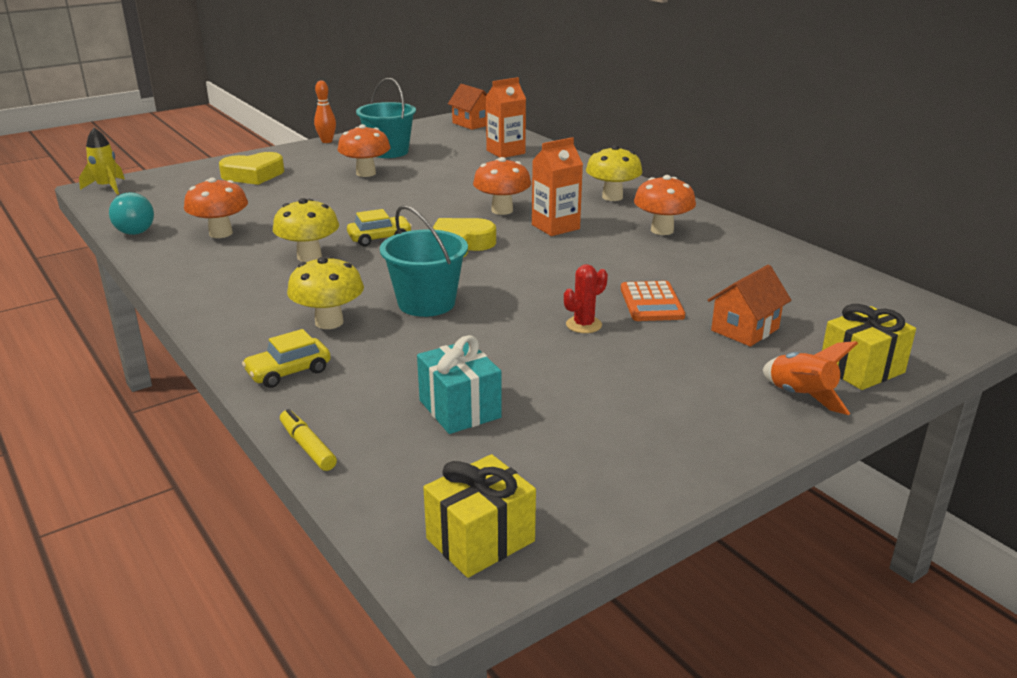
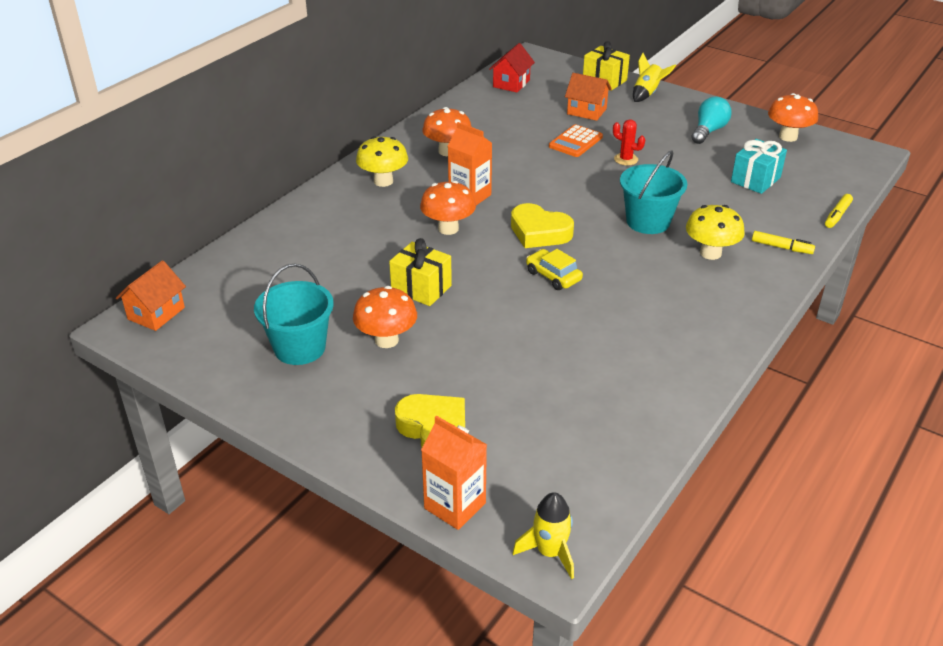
camera: 110 degrees left, 10 degrees up
(131, 229) = (647, 449): turquoise light bulb -> turquoise light bulb (708, 131)
(221, 233) = (611, 376): orange mushroom -> orange mushroom (788, 137)
(288, 372) = (781, 247): yellow car -> yellow marker
(309, 257) = (618, 301): yellow mushroom -> none
(327, 141) = (272, 418): orange bowling pin -> none
(480, 540) = (841, 153): yellow gift -> yellow gift (421, 288)
(505, 152) = (270, 263): orange carton -> orange carton (455, 506)
(651, 302) = (575, 142): orange calculator -> orange calculator turned 150 degrees clockwise
(801, 396) = (647, 94): orange rocket -> yellow rocket
(854, 294) = (511, 83): none -> red house

